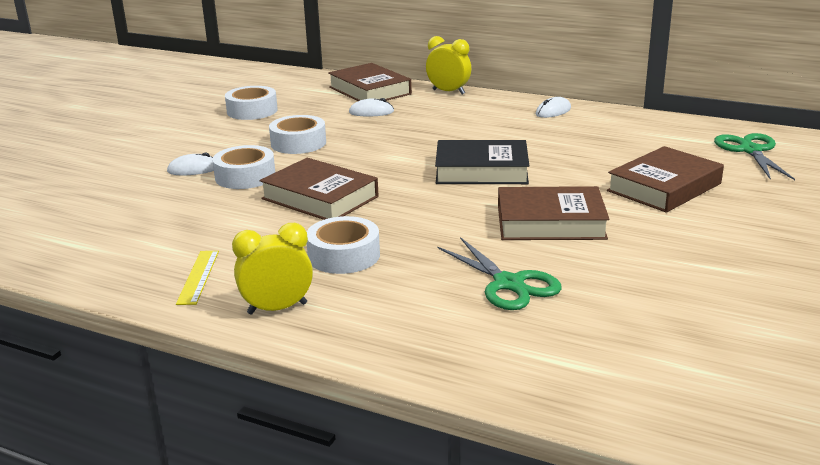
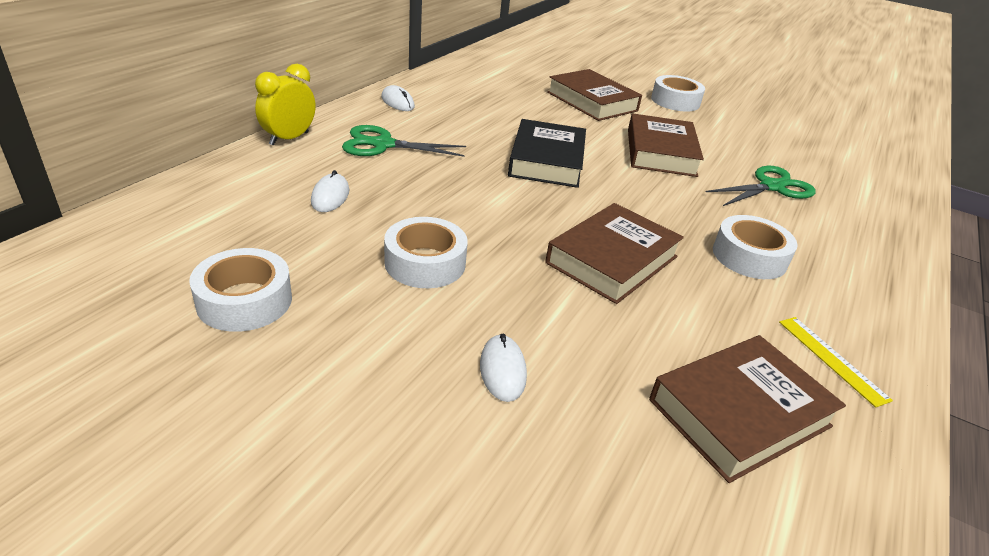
camera: 90 degrees left, 10 degrees up
(198, 277) = (832, 359): yellow ruler -> yellow ruler turned 60 degrees clockwise
(245, 176) = (539, 316): white tape -> white tape (675, 101)
(277, 308) = (868, 304): yellow clock -> none
(369, 91) = (233, 187): brown book -> brown book (740, 413)
(750, 150) = (525, 62): green scissors -> green scissors (383, 145)

